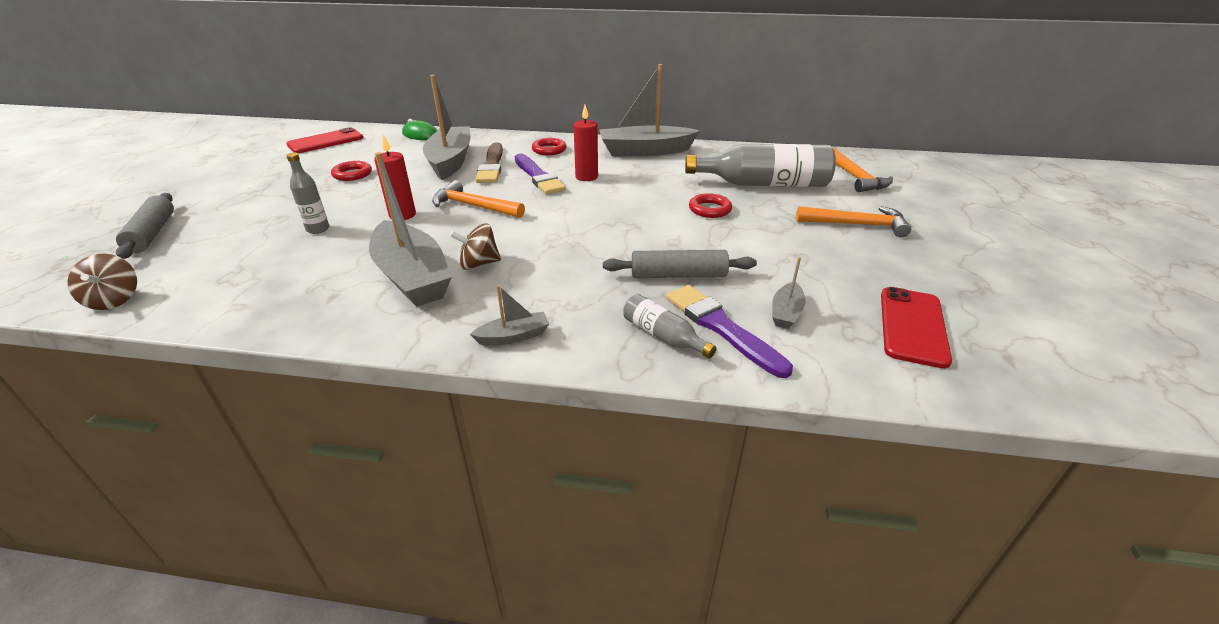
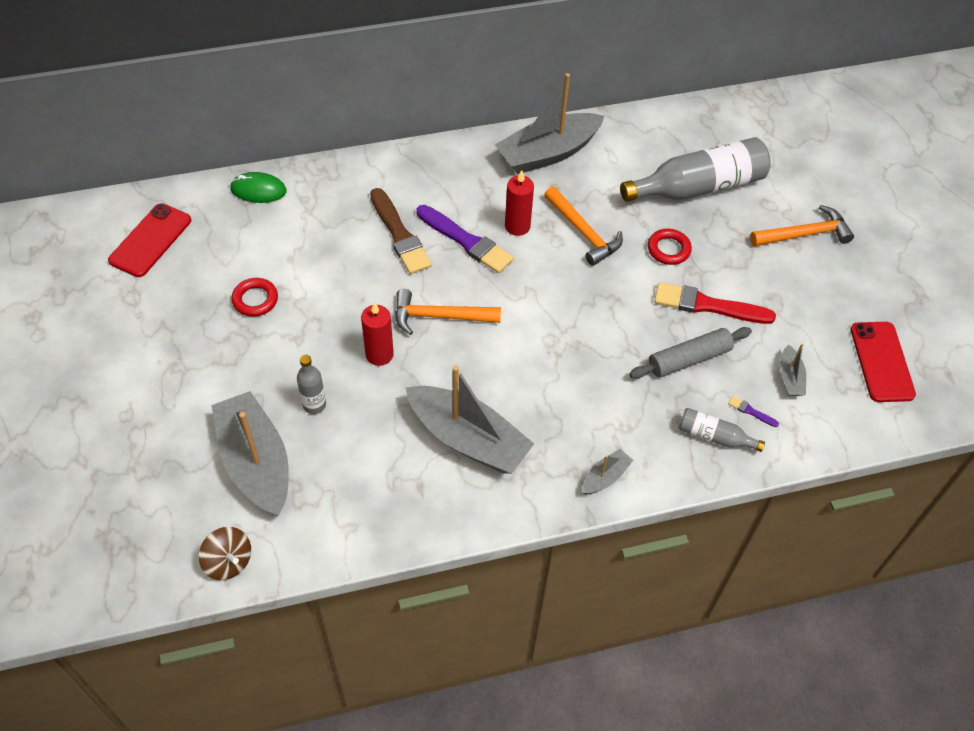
camera: 25 degrees left, 20 degrees up
(152, 233) = (146, 469): grey rolling pin -> none
(450, 161) = (345, 239): grey boat -> grey boat (256, 463)
(479, 264) = (513, 402): brown spinning top -> none
(549, 150) = (440, 181): red ring -> none
(721, 327) = (751, 411): purple brush -> purple brush, size x0.42
(724, 247) = (708, 305): none -> red brush
(855, 177) = (779, 147): orange hammer -> orange hammer (583, 232)

